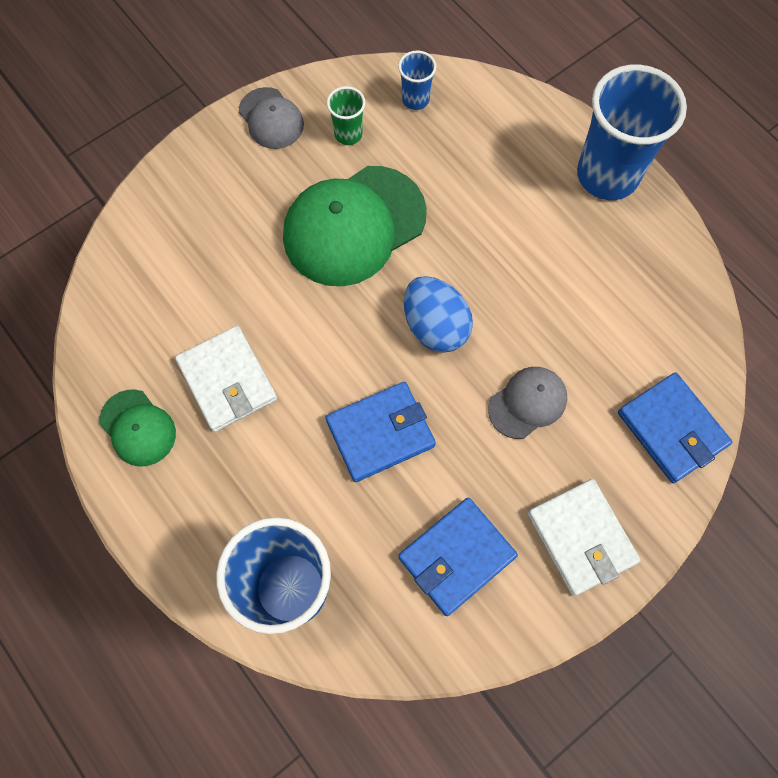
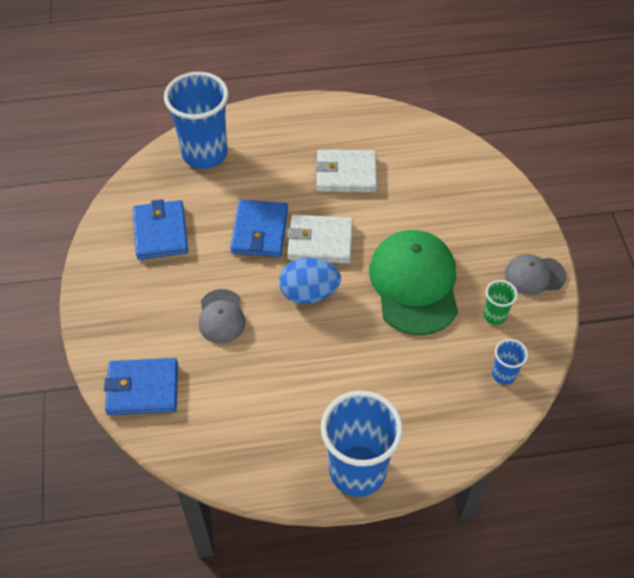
camera: 120 degrees right, 15 degrees down
(138, 428) = (345, 125): green cap -> none
(581, 538) = (121, 298): white wallet -> white wallet (320, 242)

